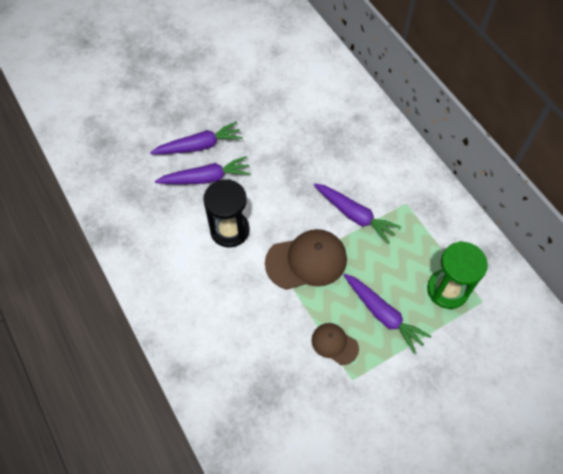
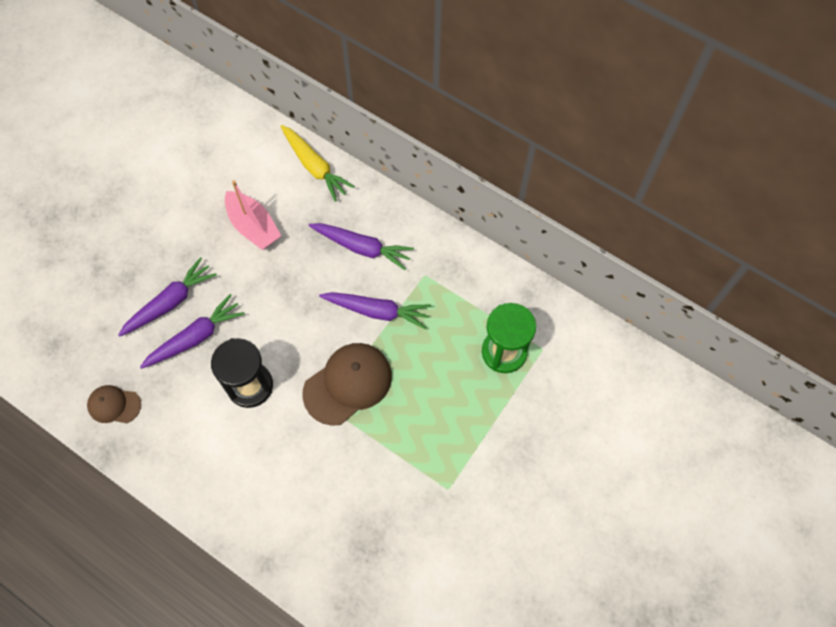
camera: 25 degrees left, 5 degrees up
(286, 116) = (253, 226): none -> pink boat
(334, 344) = (415, 460): brown cap -> brown cap (114, 405)
(353, 91) = (315, 166): none -> yellow carrot
(383, 314) = (450, 407): purple carrot -> purple carrot (362, 247)

